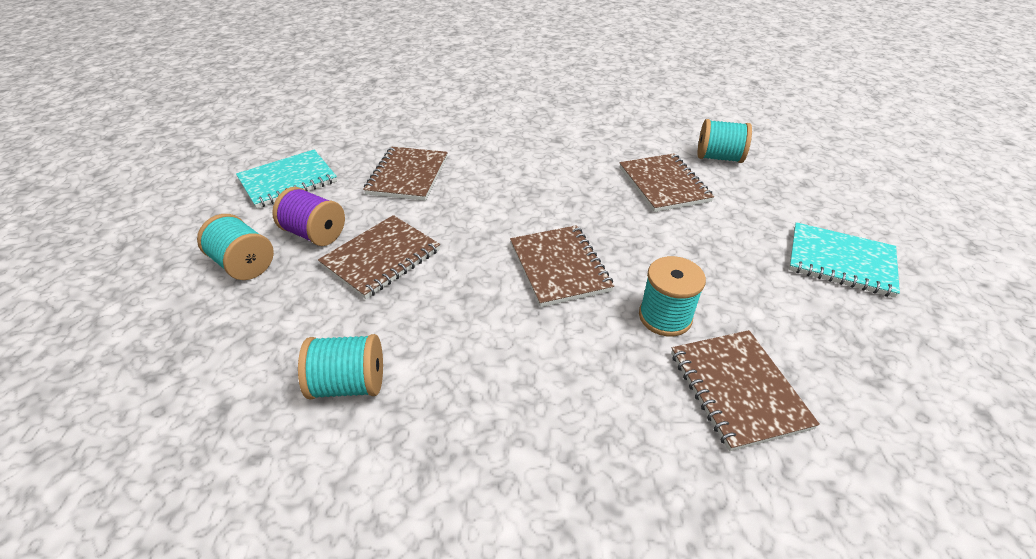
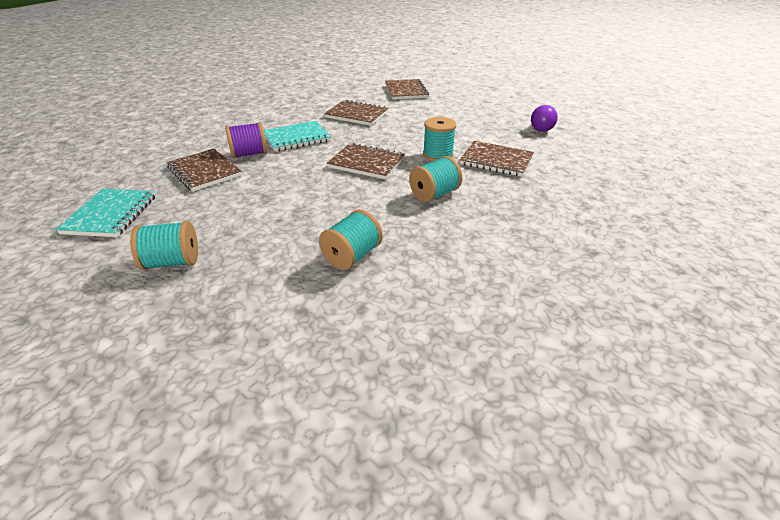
camera: 50 degrees left, 5 degrees down
(315, 234) = (195, 223): purple spool -> purple spool (249, 154)
(381, 258) = (265, 209): brown notebook -> brown notebook (406, 91)
(719, 158) = (362, 96): turquoise spool -> turquoise spool (434, 194)
(840, 262) = (464, 109): turquoise notebook -> turquoise notebook (296, 138)
(940, 385) = (541, 127): none -> purple light bulb

